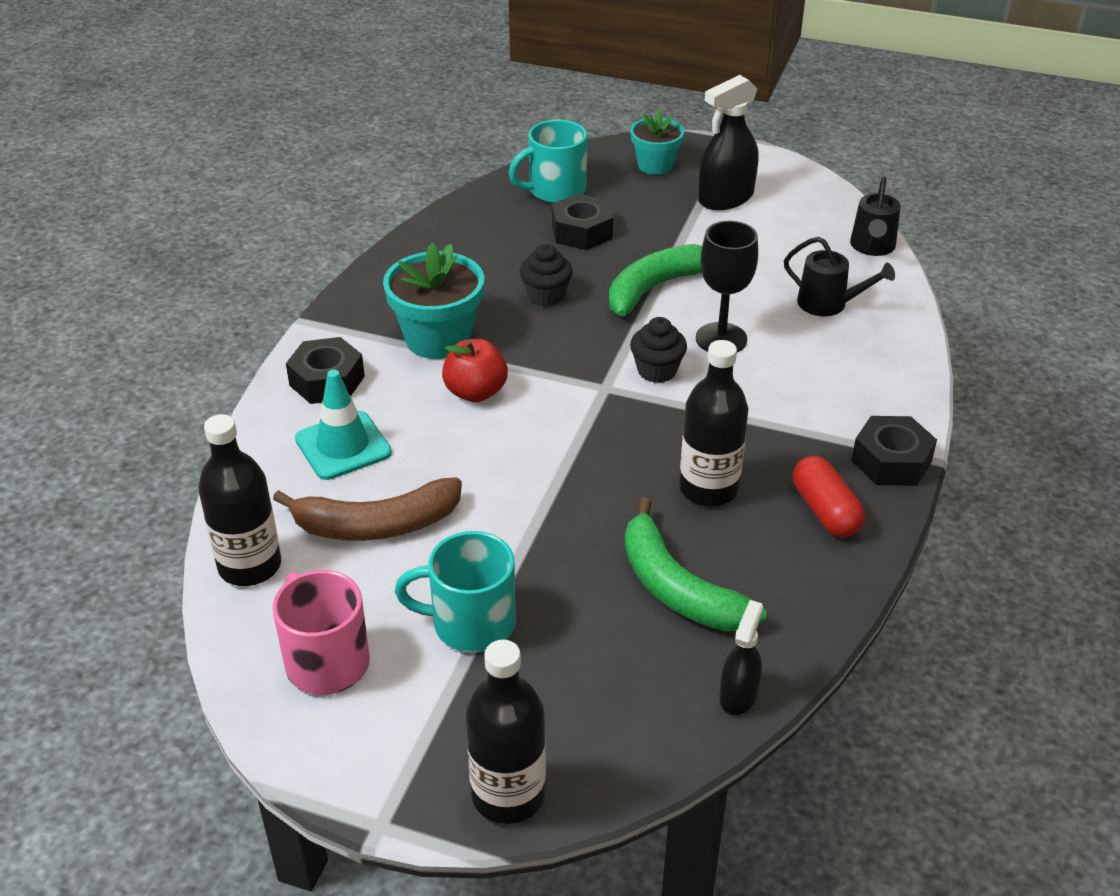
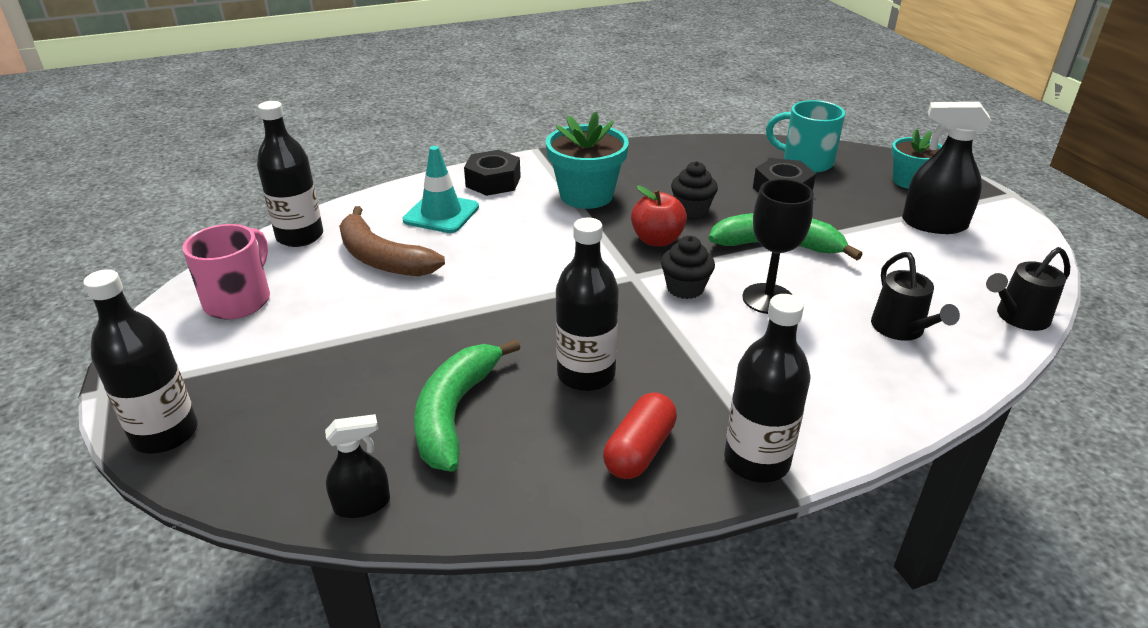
camera: 50 degrees right, 5 degrees down
(470, 623) = (324, 337): turquoise mug -> none
(475, 392) = (554, 232): red apple -> red apple (657, 240)
(891, 461) = (756, 461): black nut -> black bottle

